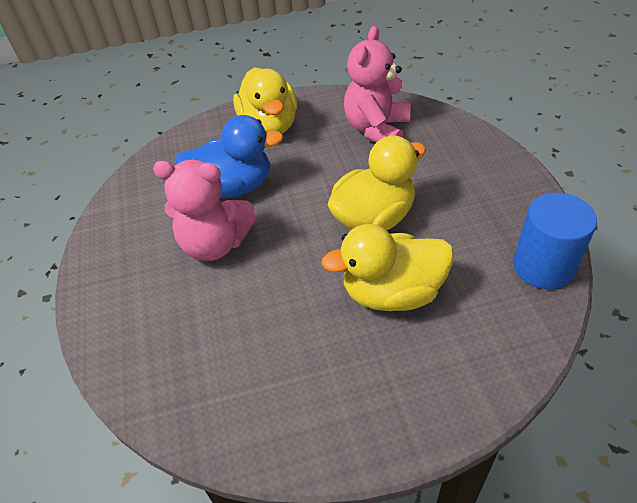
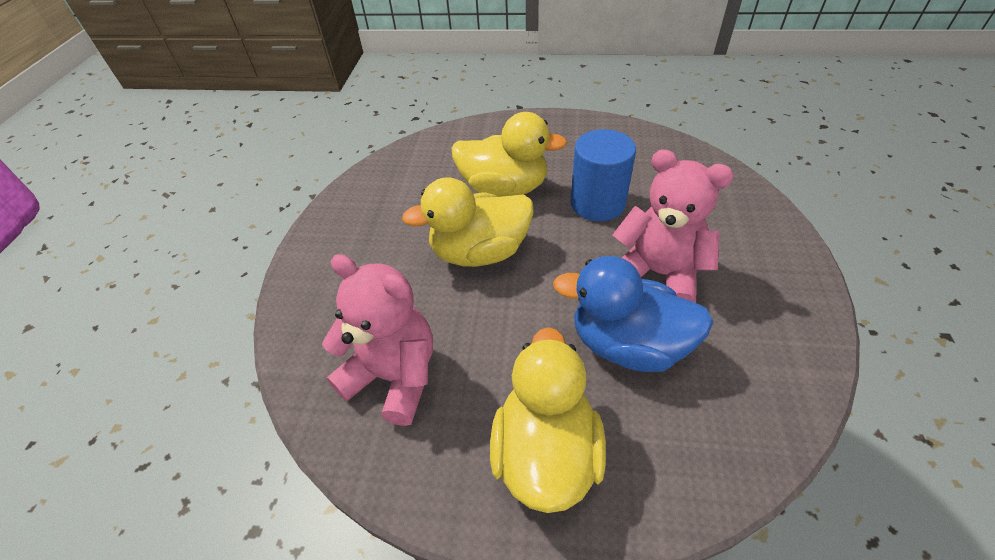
camera: 160 degrees left, 0 degrees up
(377, 129) = (394, 376): pink teddy bear -> pink teddy bear turned 105 degrees counterclockwise
(543, 266) = (377, 176): blue cylinder -> blue cylinder (597, 203)

